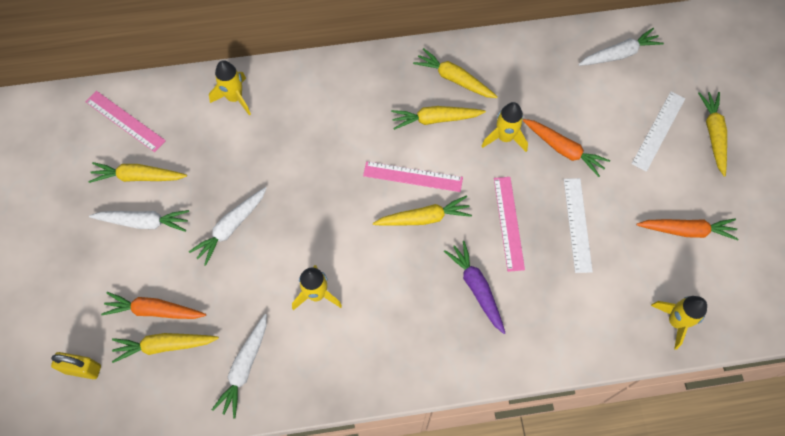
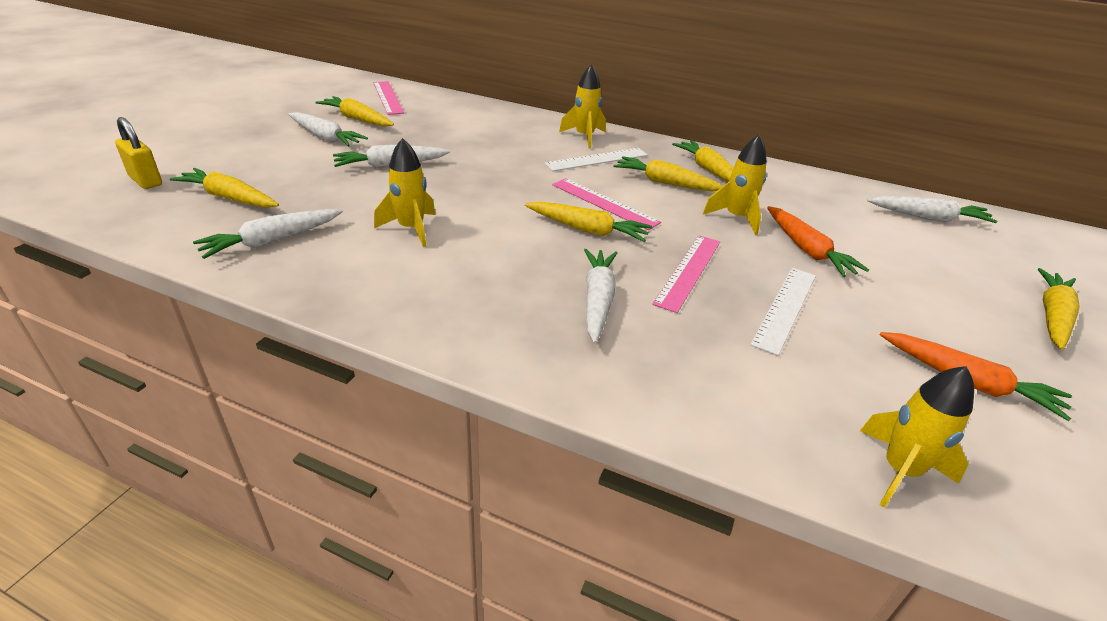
camera: 30 degrees right, 30 degrees down
(154, 310) = (256, 177): orange carrot -> none
(235, 98) = (487, 115): yellow rocket -> yellow rocket (584, 137)
(476, 288) = (597, 300): purple carrot -> white carrot
(658, 131) = (959, 283): white ruler -> white ruler (597, 159)

